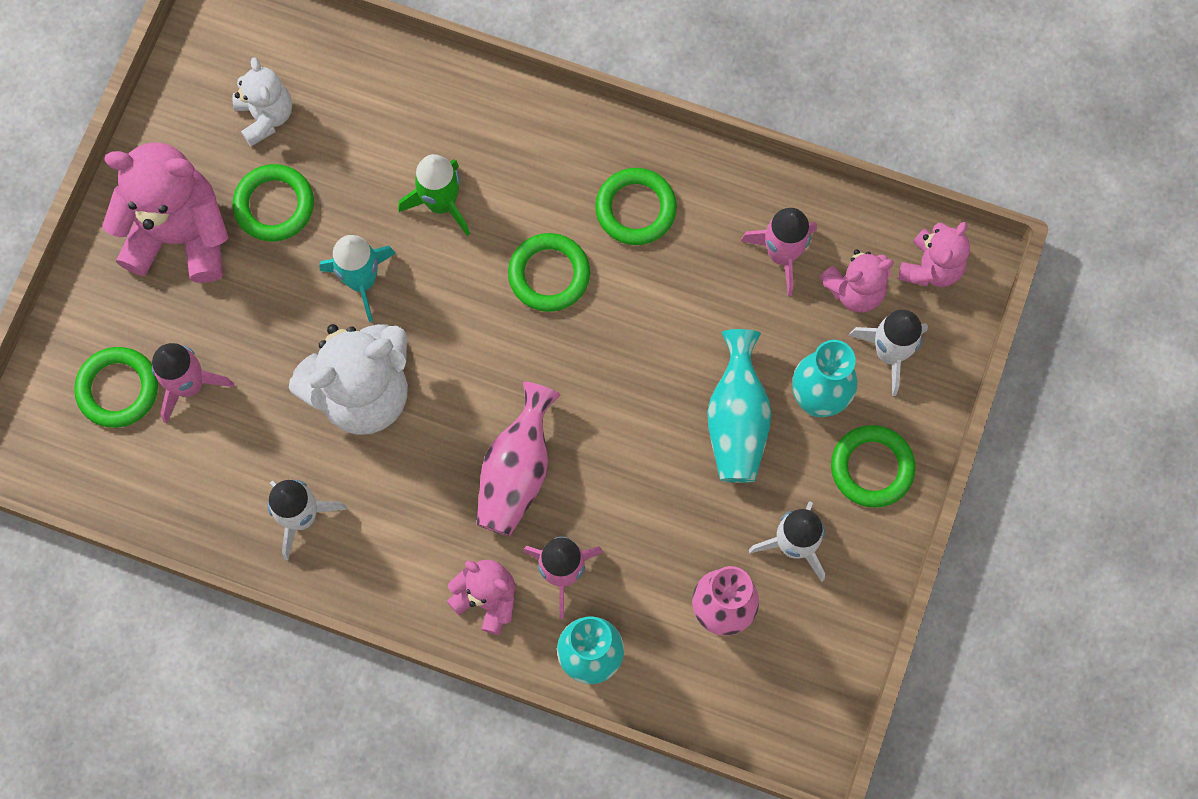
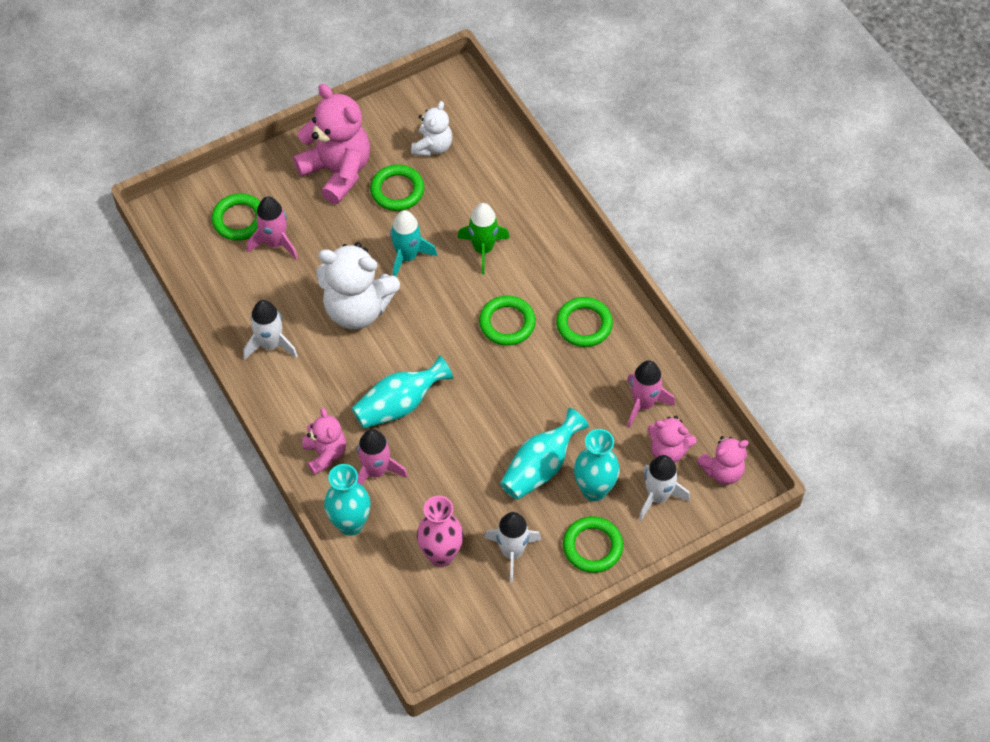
camera: 40 degrees right, 15 degrees down
(517, 471) = (399, 405): pink vase -> turquoise vase

